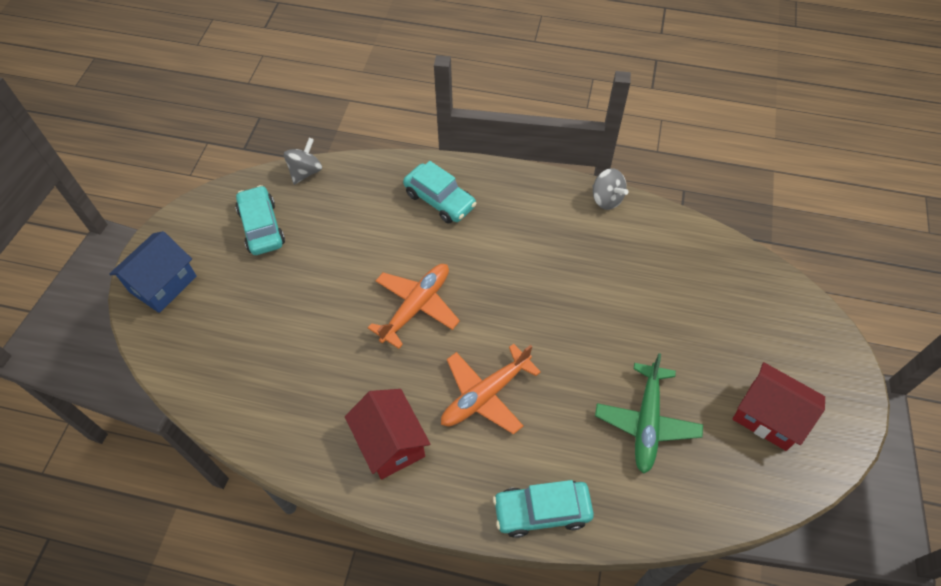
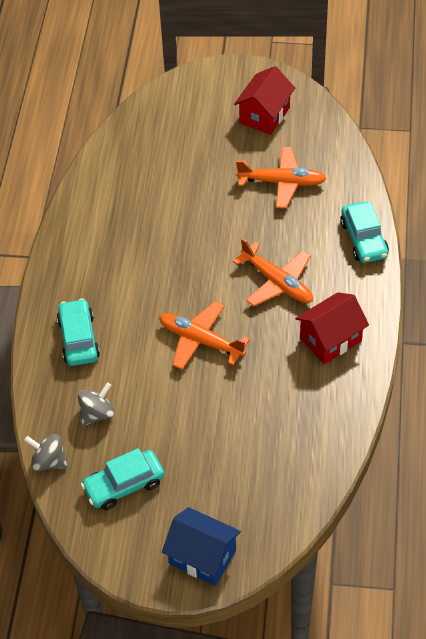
camera: 95 degrees left, 5 degrees down
(440, 200) = (78, 339): turquoise car -> turquoise car turned 45 degrees counterclockwise
(606, 199) = (69, 214): grey spinning top -> grey spinning top (97, 413)
(646, 422) = (281, 182): green plane -> orange plane

